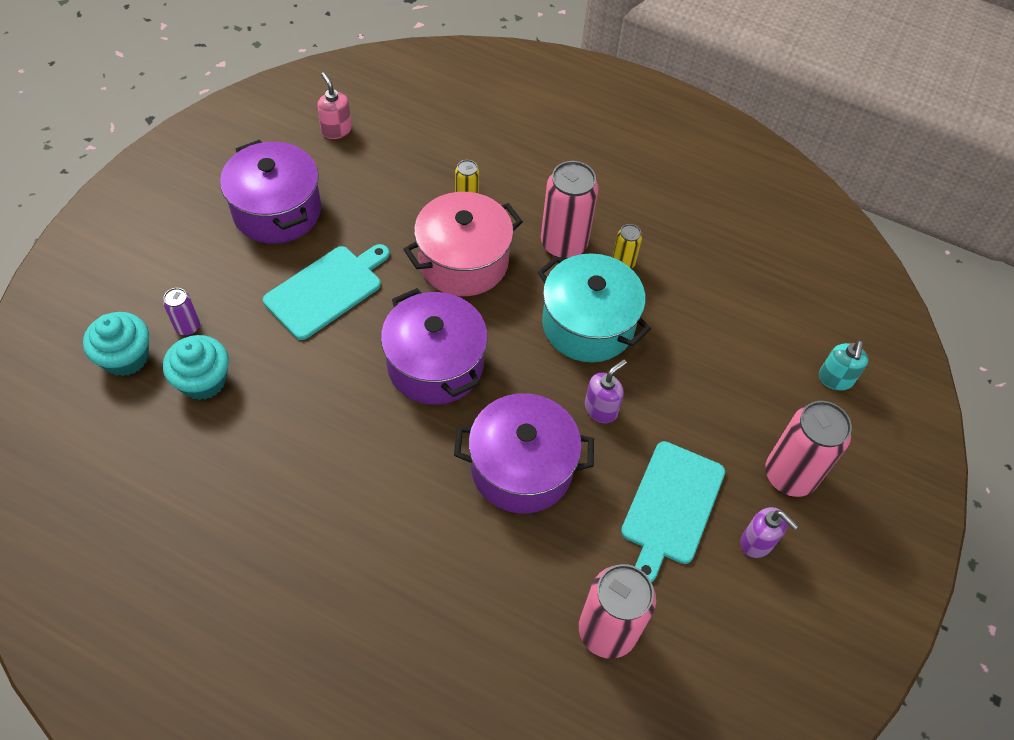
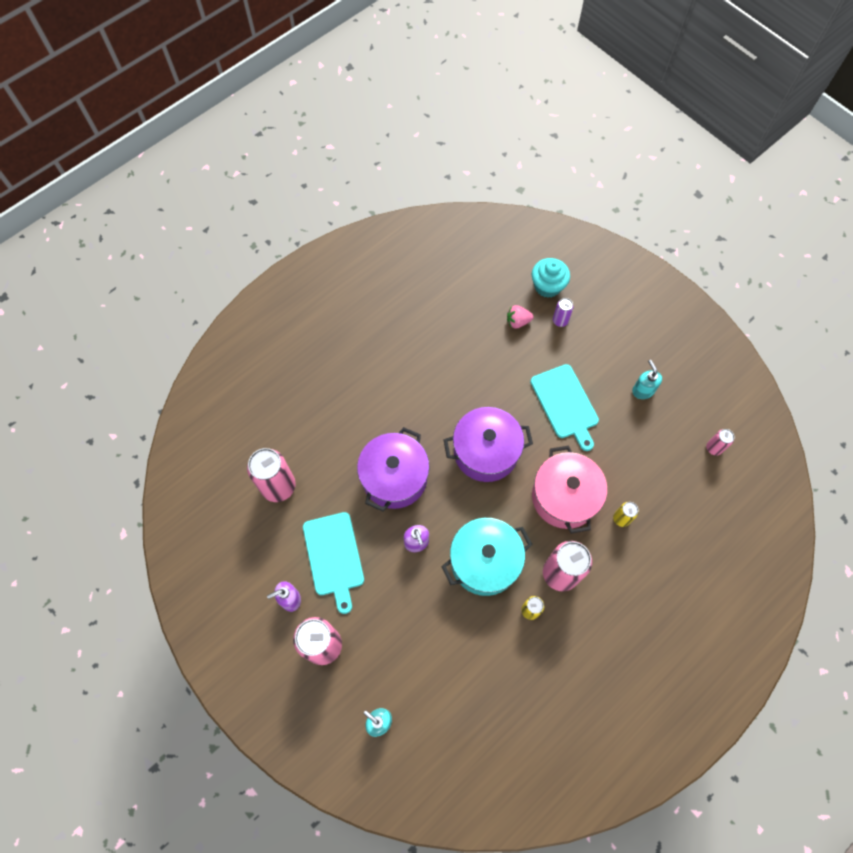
camera: 115 degrees right, 10 degrees up
(203, 381) = (517, 322): turquoise cupcake -> pink strawberry
(277, 211) = (643, 390): purple pot -> turquoise soap dispenser
(336, 130) = (713, 448): pink soap dispenser -> pink can
(671, 506) = (334, 557): turquoise cutting board -> turquoise cutting board turned 150 degrees counterclockwise

